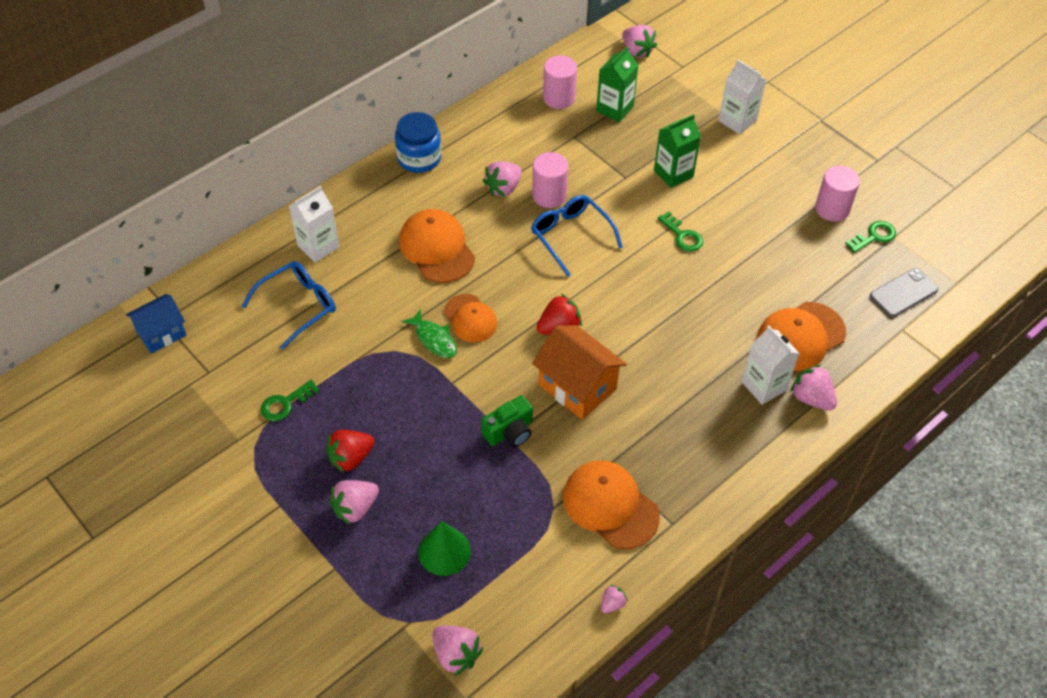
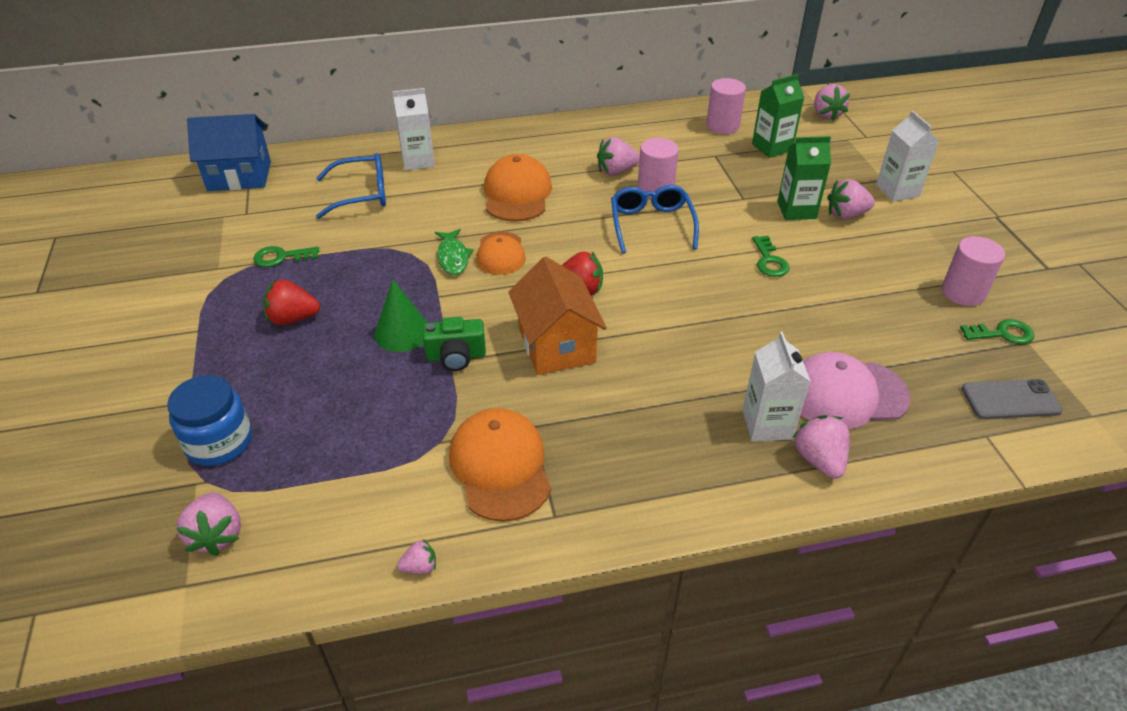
camera: 30 degrees right, 10 degrees down
(161, 333) = (239, 176): blue house -> blue house, size x1.50
(355, 508) = (256, 360): pink strawberry -> pink strawberry (846, 215)
(419, 158) = (558, 130): blue jar -> blue jar (219, 442)
(444, 551) = (298, 432): green cone -> green cone (402, 332)
(800, 336) = (846, 394): orange cap -> pink cap

